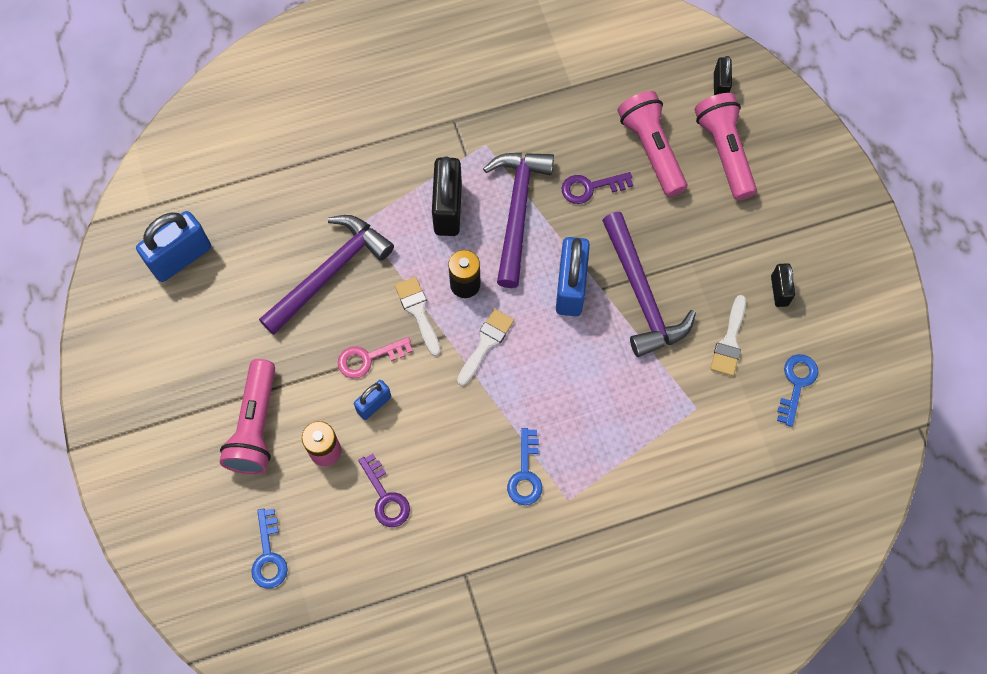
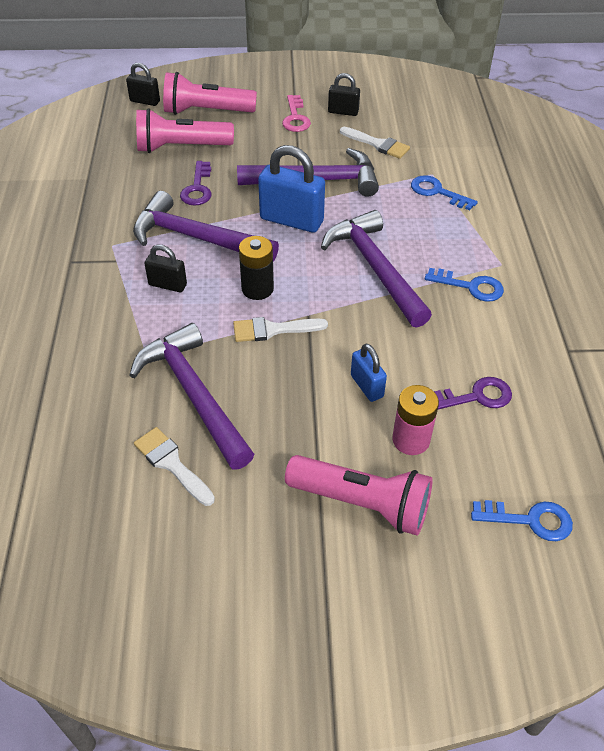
camera: 75 degrees left, 20 degrees down
(181, 258) = (100, 546): blue padlock -> none
(368, 358) = (311, 380): pink key -> pink key (295, 118)
(448, 209) = (167, 285): black padlock -> black padlock, size x0.56
(486, 343) = (327, 286): white brush -> white brush (171, 464)
(524, 380) = (375, 268): none -> purple hammer
(796, 384) = (425, 121): blue key -> blue key (437, 192)

